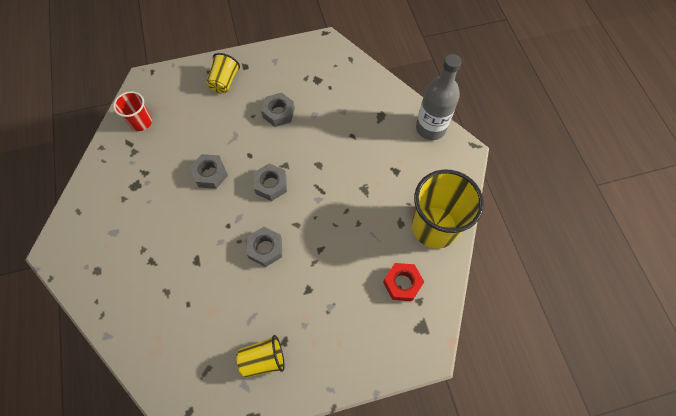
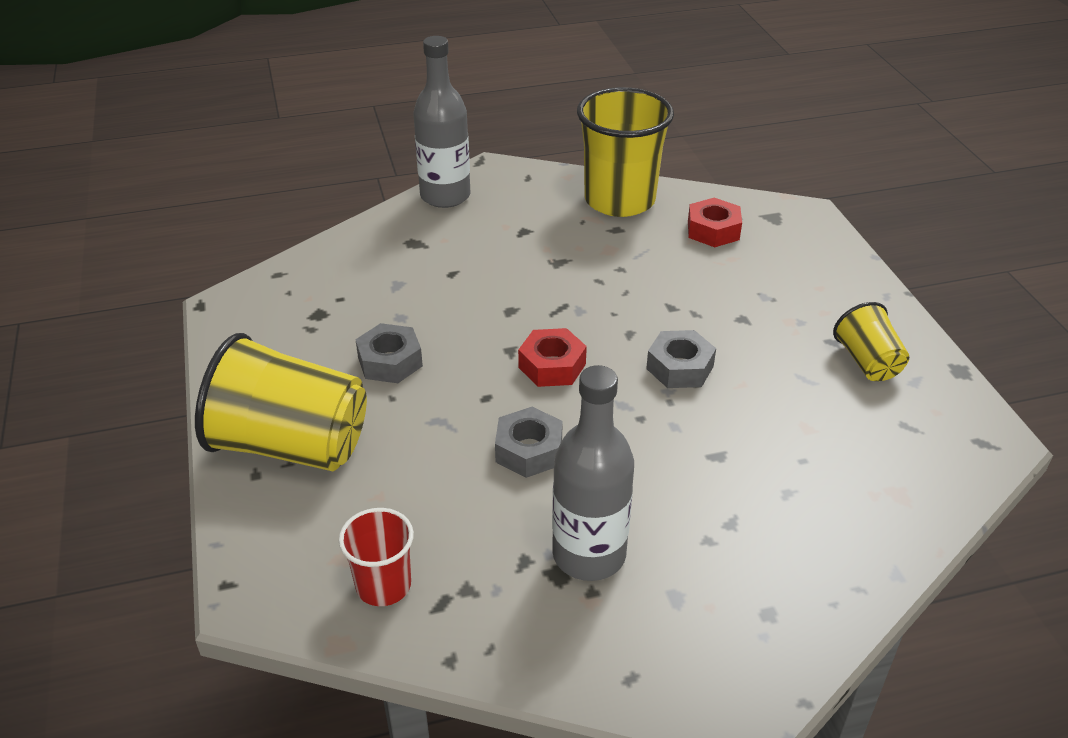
camera: 90 degrees left, 25 degrees down
(143, 198) = (589, 554): none -> grey bottle
(224, 81) = (291, 446): yellow cup -> yellow cup, size x1.91
(271, 185) = (552, 366): grey nut -> red nut

